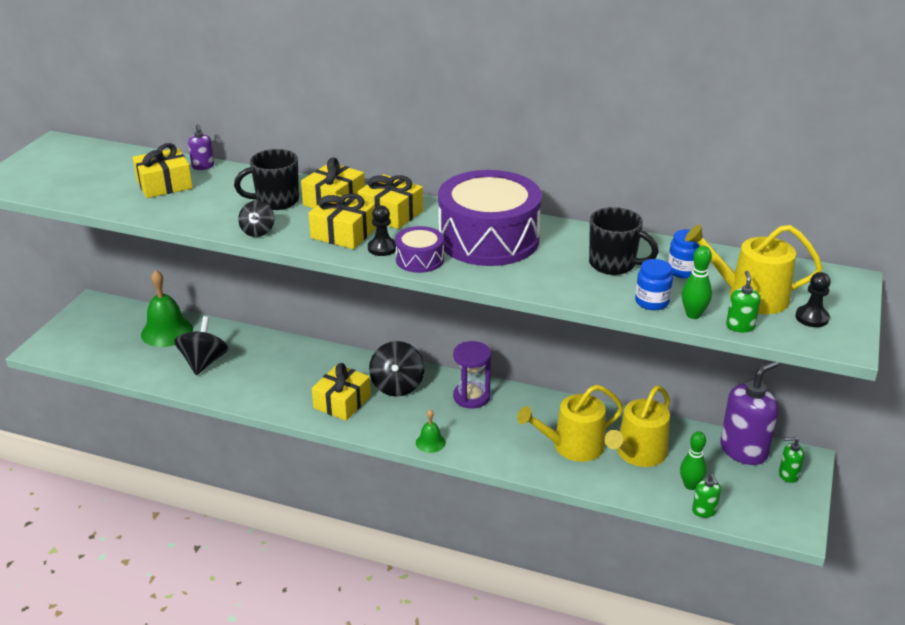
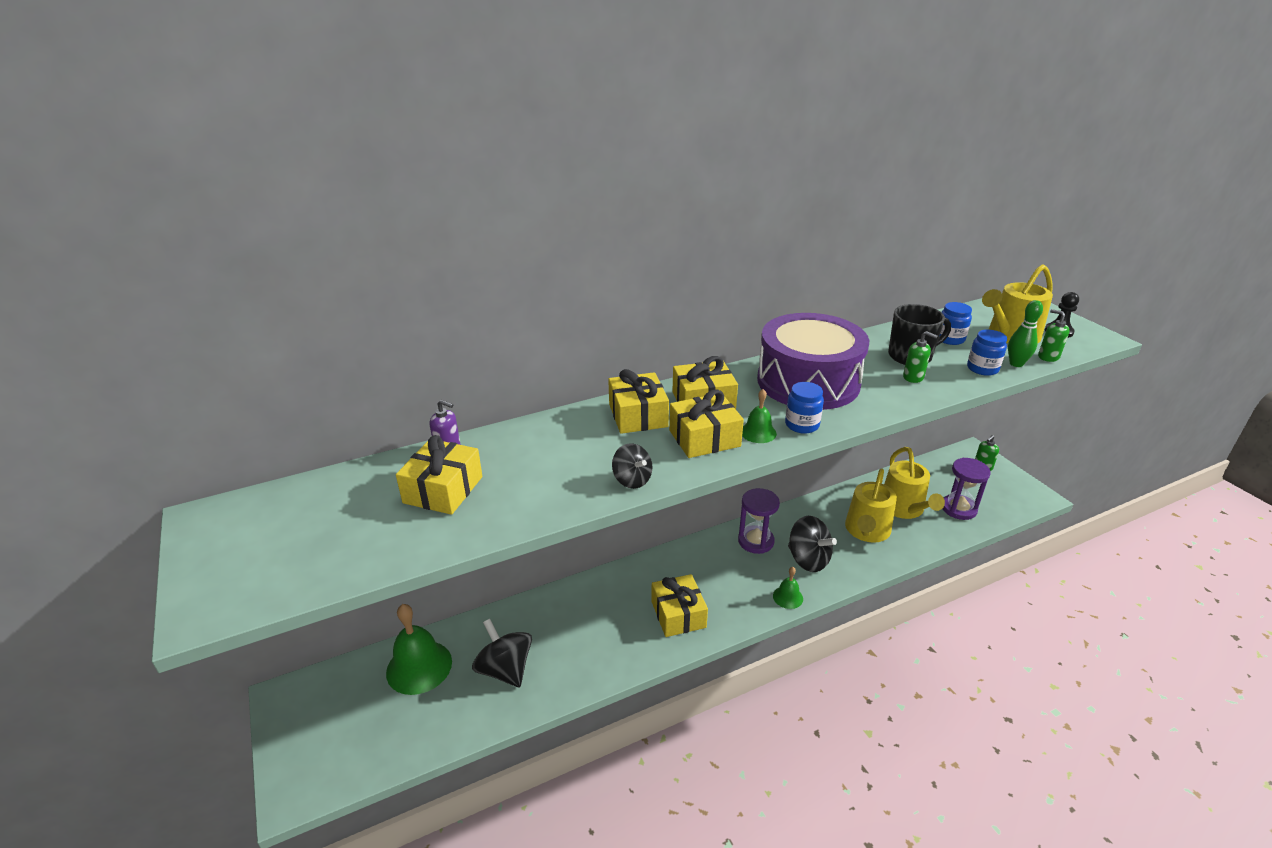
camera: 45 degrees left, 0 degrees up
(276, 201) = (589, 443): black mug -> none
(382, 248) = (758, 432): black pawn -> green bell
(397, 386) = (695, 570): black spinning top -> black spinning top (808, 559)
(419, 259) = (802, 425): purple drum -> blue jar
(690, 485) = (958, 509): green bowling pin -> purple hourglass
(704, 511) = (990, 520): green soap dispenser -> green soap dispenser (913, 377)
(743, 450) = (942, 466): purple soap dispenser -> none

